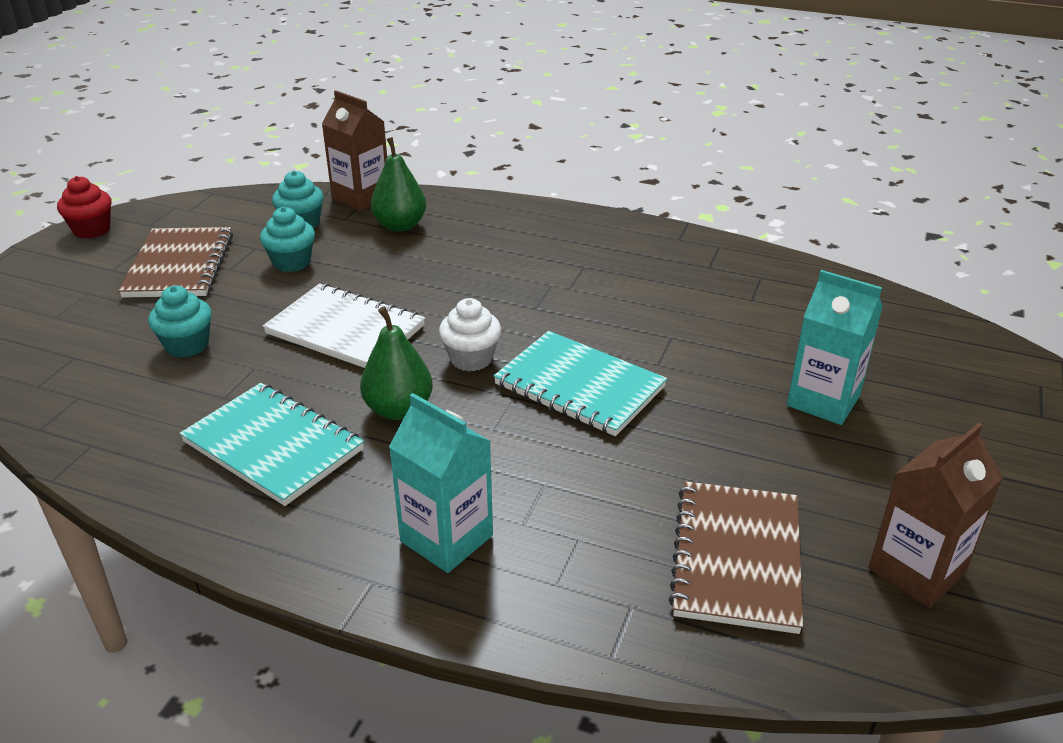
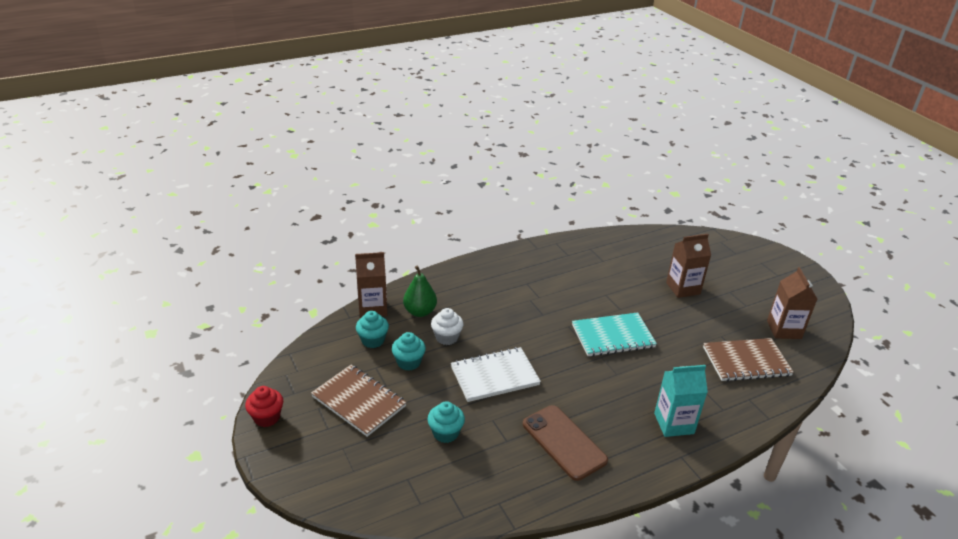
camera: 50 degrees left, 0 degrees up
(273, 446) = (564, 442): turquoise notebook -> brown phone
(399, 409) = (576, 392): green pear -> none
(471, 359) = (561, 353): white cupcake -> white cupcake (447, 337)
(737, 558) = (746, 361): brown notebook -> brown notebook turned 60 degrees counterclockwise
(823, 400) = (683, 288): turquoise carton -> brown carton

